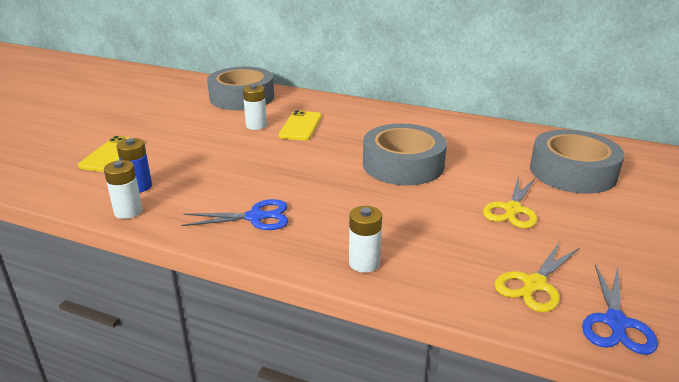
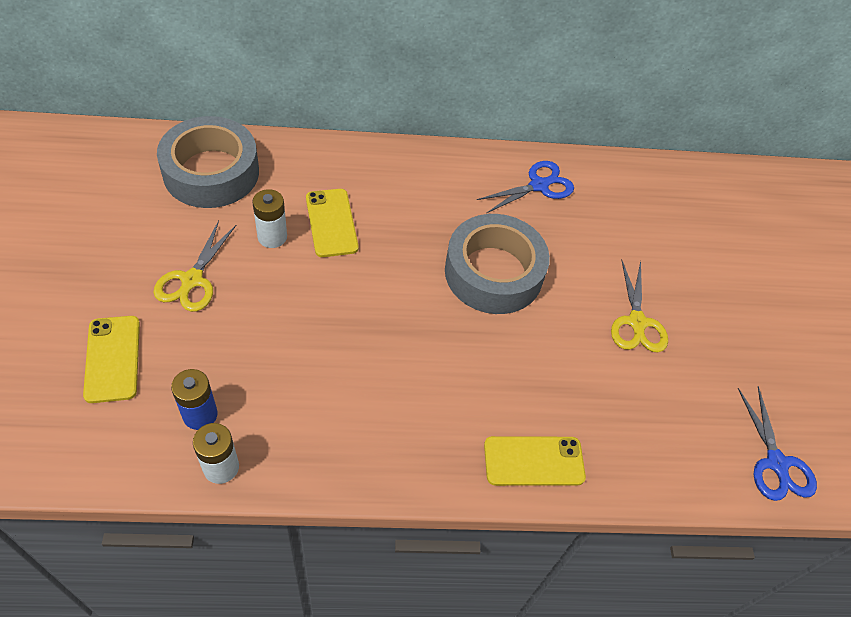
camera: 30 degrees left, 25 degrees up
(255, 217) = (380, 425): blue scissors -> blue scissors (539, 185)
(364, 263) = (534, 461): white battery -> yellow phone
(534, 284) = (697, 435): yellow scissors -> yellow scissors (192, 280)
(572, 172) = (670, 235): grey tape -> none

